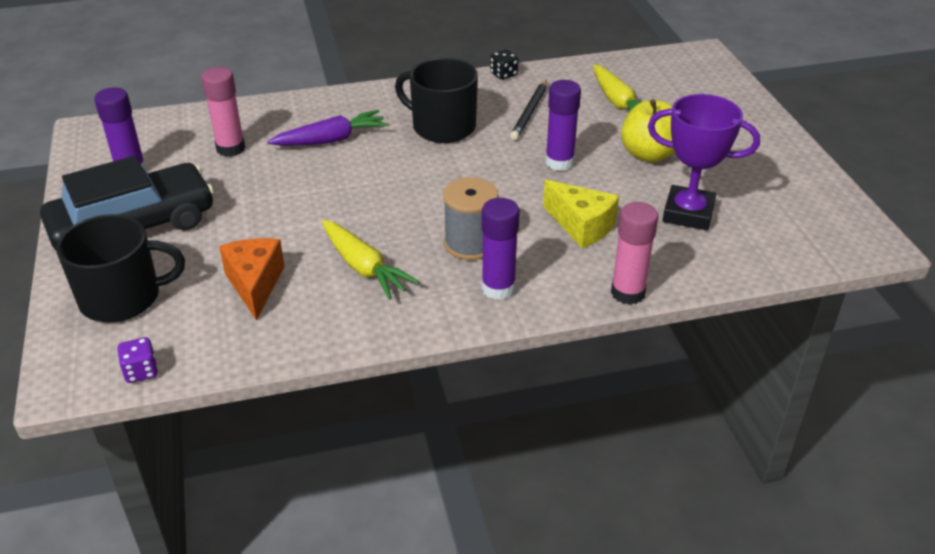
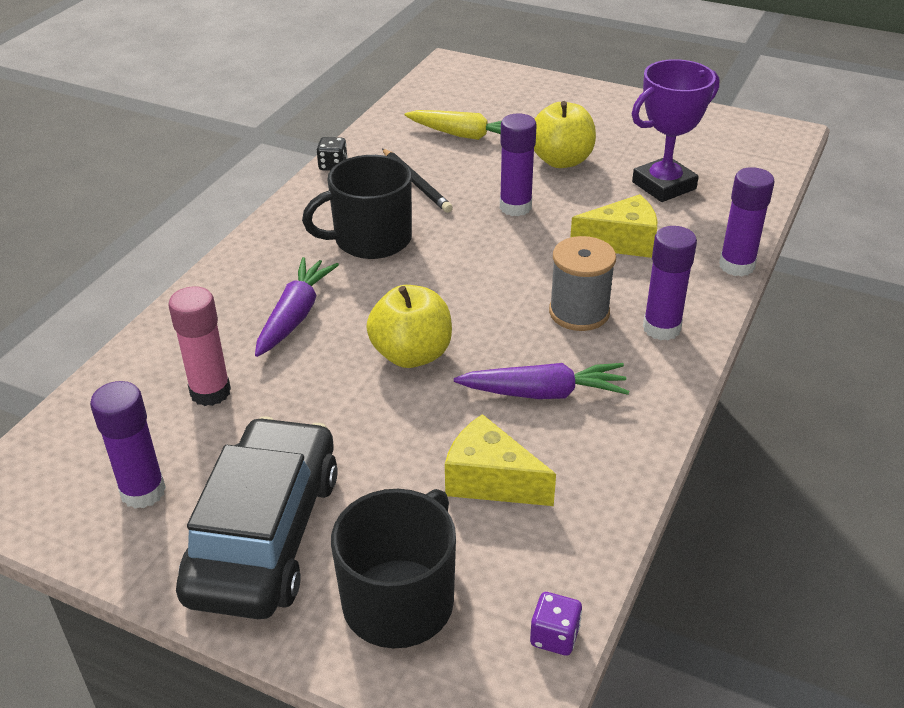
camera: 50 degrees left, 0 degrees up
(255, 284) = (490, 481): orange cheese -> yellow cheese
(343, 198) = (411, 354): none -> yellow apple
(364, 267) = (543, 393): yellow carrot -> purple carrot
(627, 293) = (736, 266): pink glue stick -> purple glue stick

